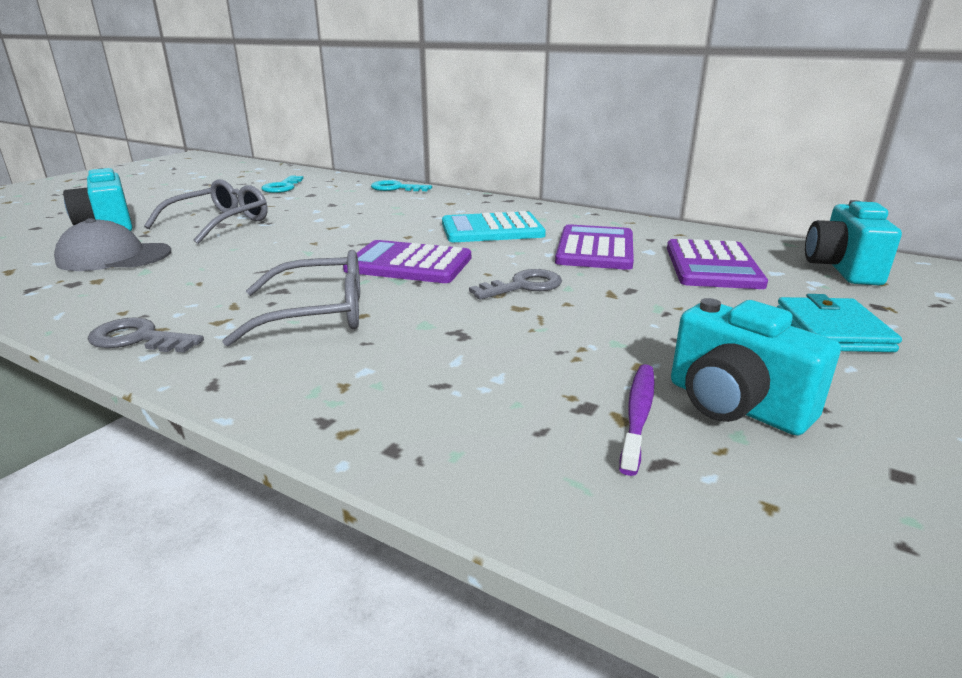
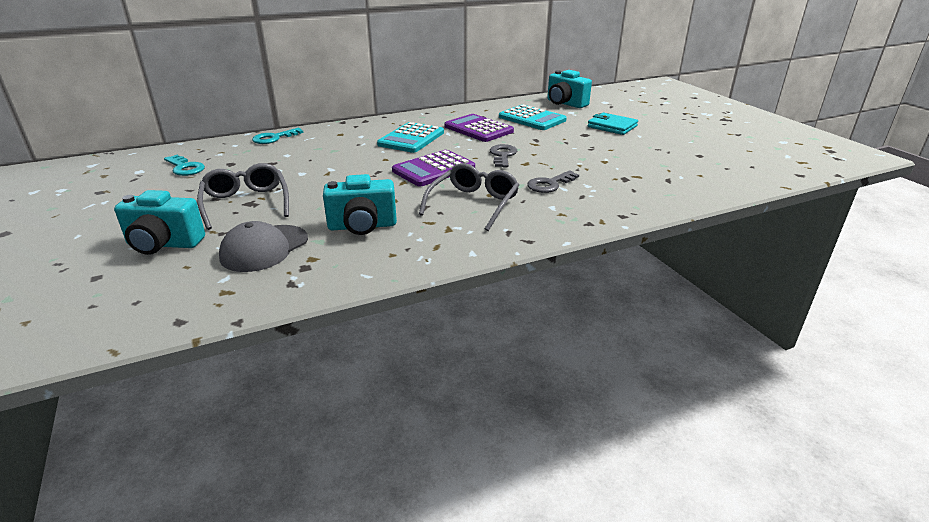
camera: 55 degrees left, 5 degrees up
(138, 339) = (445, 253): grey key -> grey key (549, 184)
(638, 415) = (638, 173): purple toothbrush -> none
(712, 266) = (532, 119): purple calculator -> turquoise calculator
(735, 406) = (646, 159): turquoise camera -> turquoise camera (362, 226)

